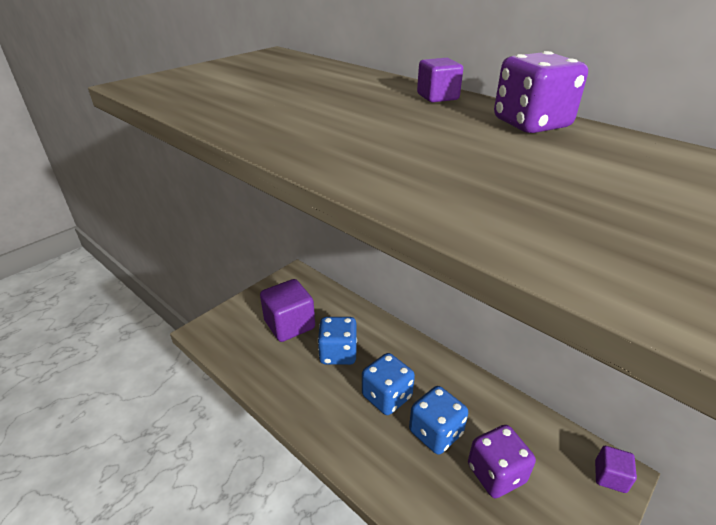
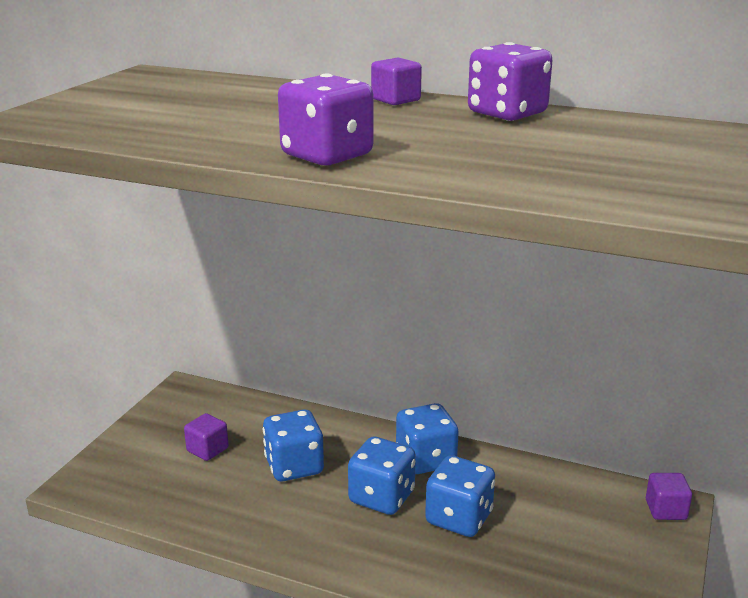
camera: 20 degrees left, 10 degrees down
(289, 325) = (207, 450): purple cube -> purple cube, size x0.53
(431, 372) = (425, 460): none -> blue dice
(496, 473) = (544, 539): purple dice -> purple dice (327, 156)

